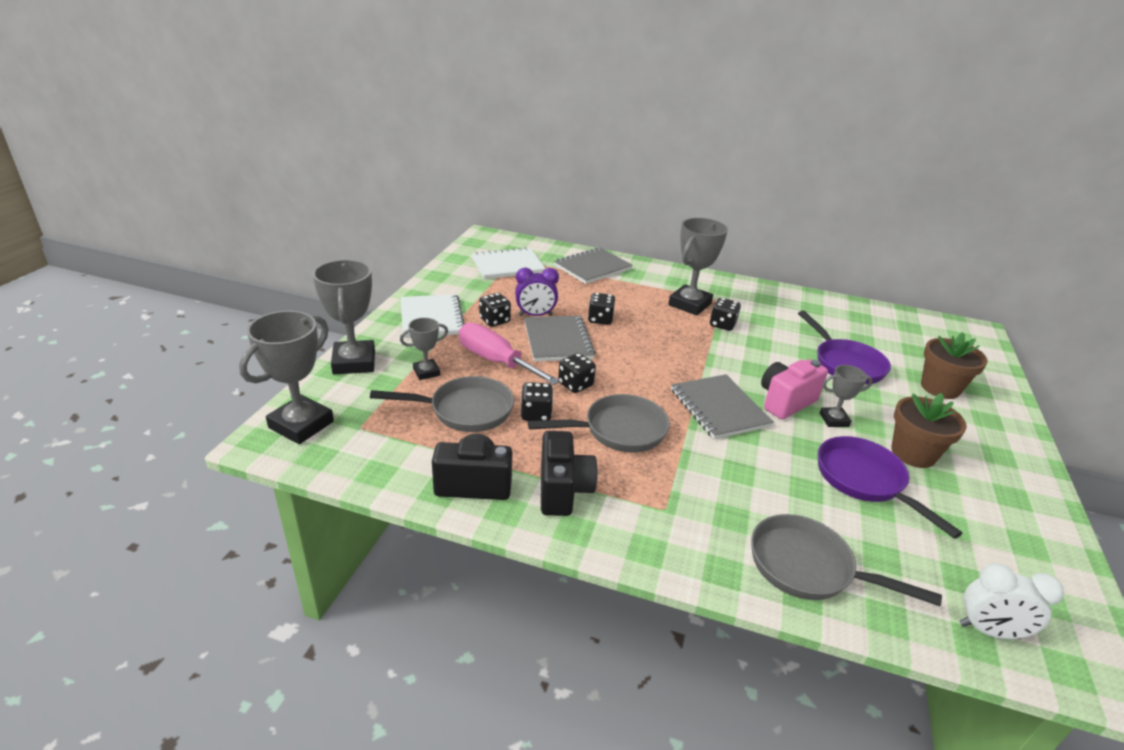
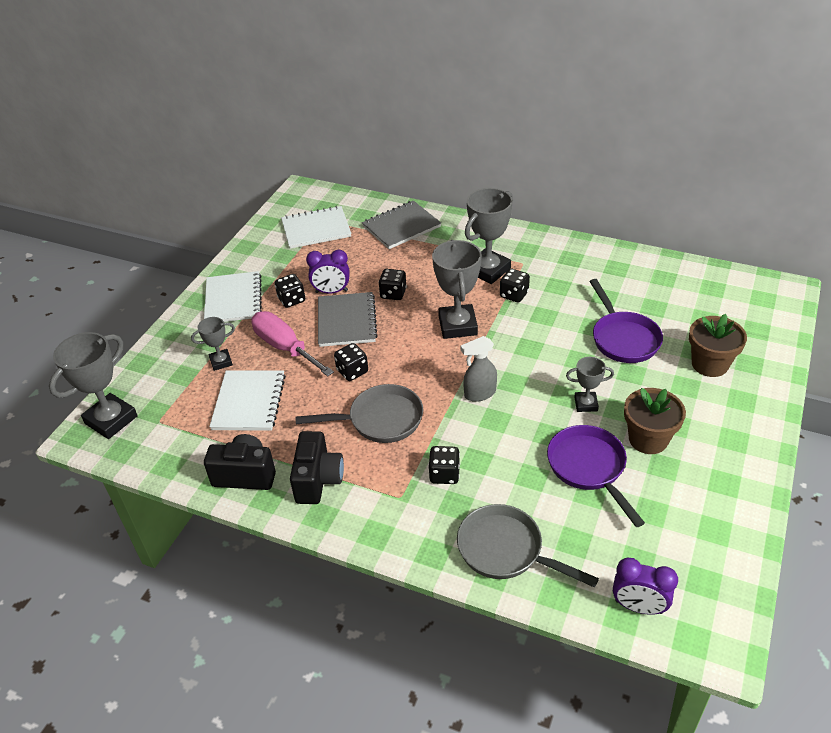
camera: 10 degrees right, 10 degrees up
(354, 362) = (159, 353): grey trophy -> grey trophy (458, 325)
(465, 410) = (249, 402): grey pan -> white notebook
(536, 414) = (310, 404): black dice -> black dice (444, 474)
(719, 408) = (479, 394): grey notebook -> grey spray bottle
(785, 402) = (546, 385): pink camera -> none
(989, 631) = (638, 606): white clock -> purple clock

